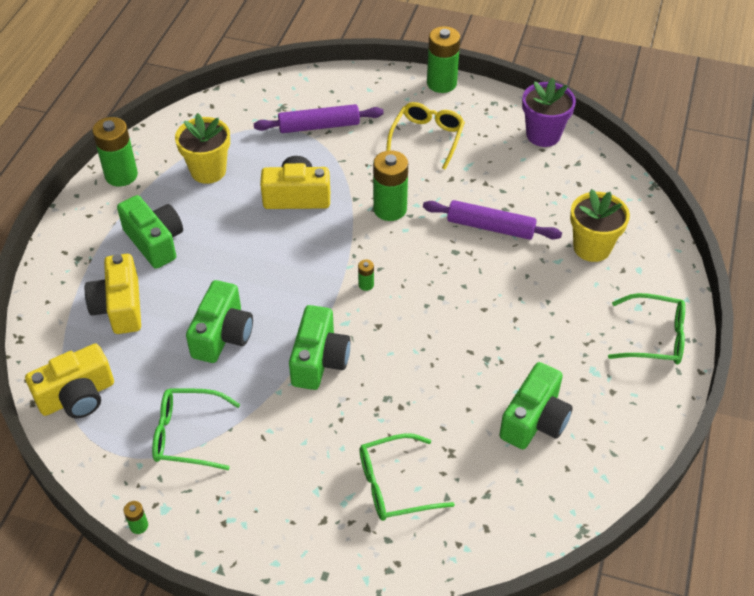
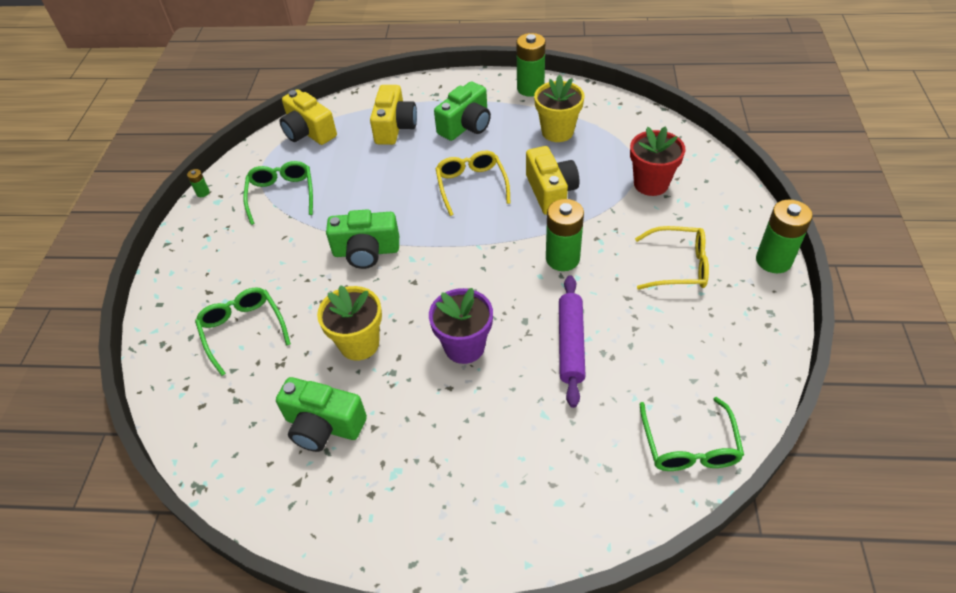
camera: 80 degrees right, 0 degrees up
(119, 307) = (394, 127): yellow camera -> yellow camera turned 120 degrees clockwise
(222, 335) = (380, 188): green camera -> none
(257, 255) = (471, 185): none -> yellow glasses
(319, 126) = (651, 184): purple rolling pin -> red flower pot
(366, 285) = (460, 262): green battery -> none
(543, 135) = (742, 369): purple flower pot -> purple flower pot (464, 346)
(592, 247) = (576, 446): yellow flower pot -> yellow flower pot (359, 343)
(654, 337) = (456, 531): green glasses -> green glasses (689, 445)

